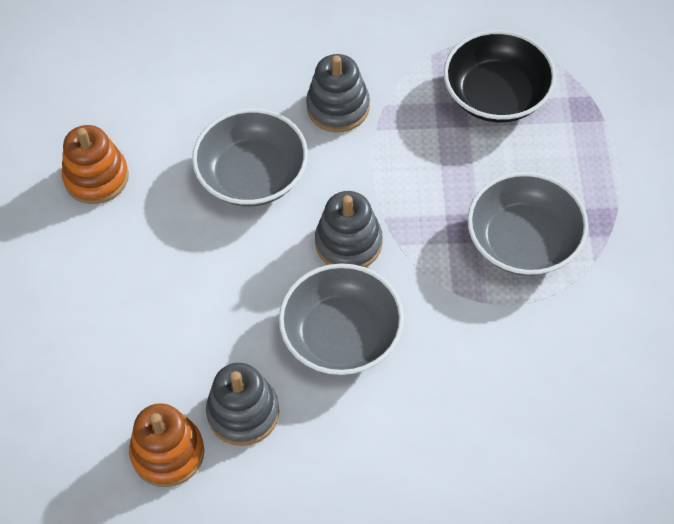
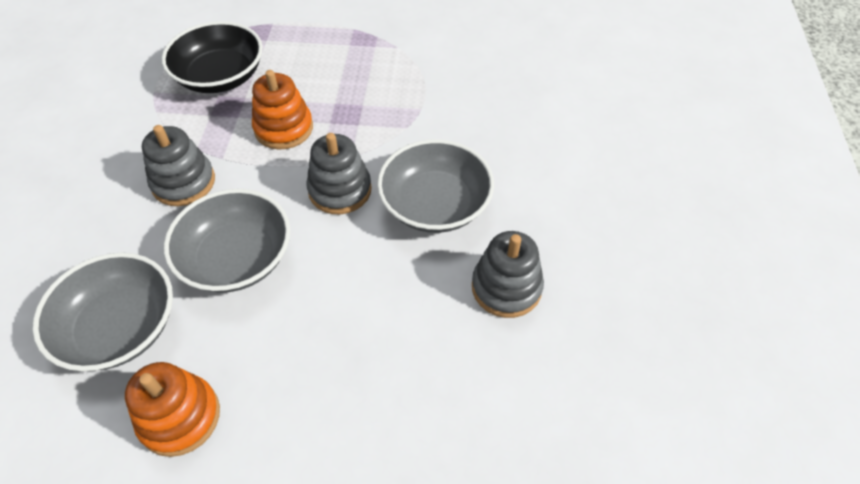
camera: 85 degrees left, 5 degrees down
(168, 453) = (546, 357): orange stacking toy -> orange stacking toy (284, 128)
(523, 241) = (369, 80): grey bowl -> grey bowl (120, 328)

